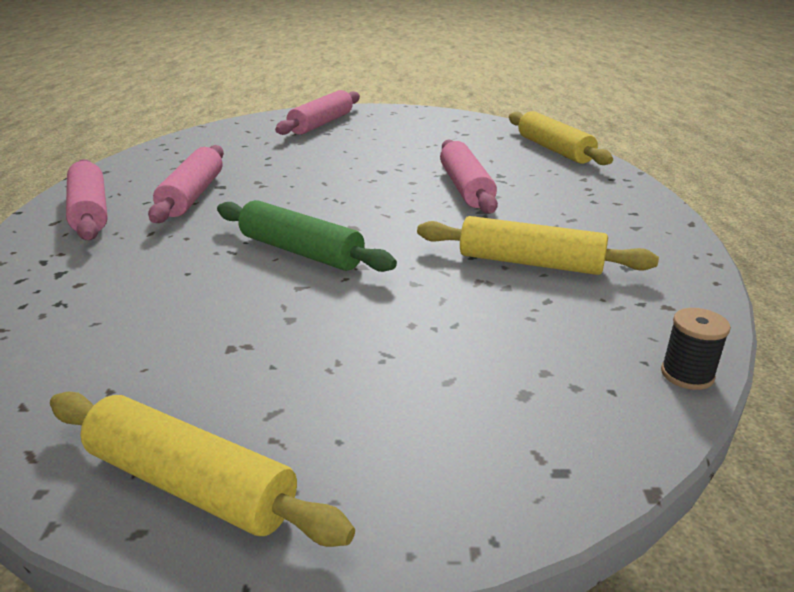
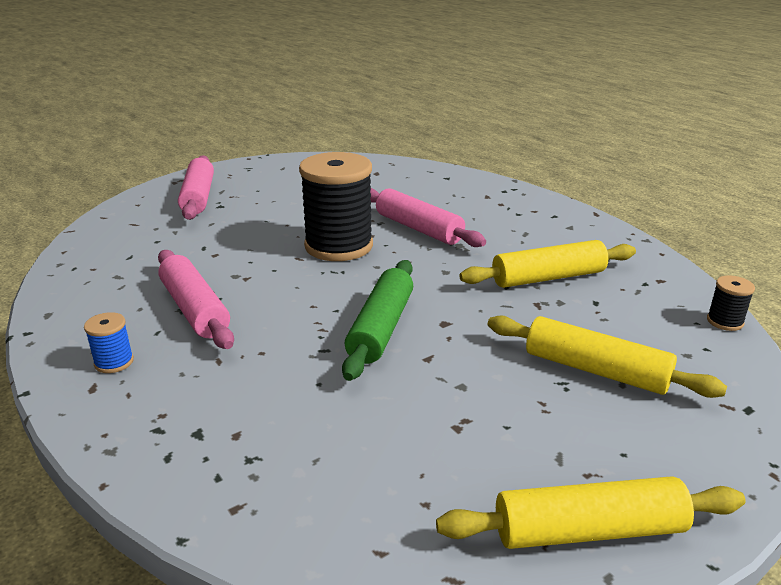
camera: 35 degrees left, 0 degrees up
(90, 211) = (114, 362): pink rolling pin -> blue spool
(300, 252) = (381, 328): green rolling pin -> green rolling pin turned 75 degrees counterclockwise
(371, 183) = (339, 246): none -> black spool
(554, 149) = (432, 175): yellow rolling pin -> yellow rolling pin (596, 370)

